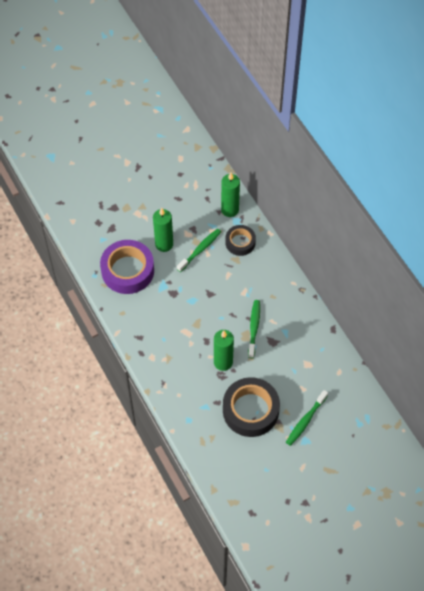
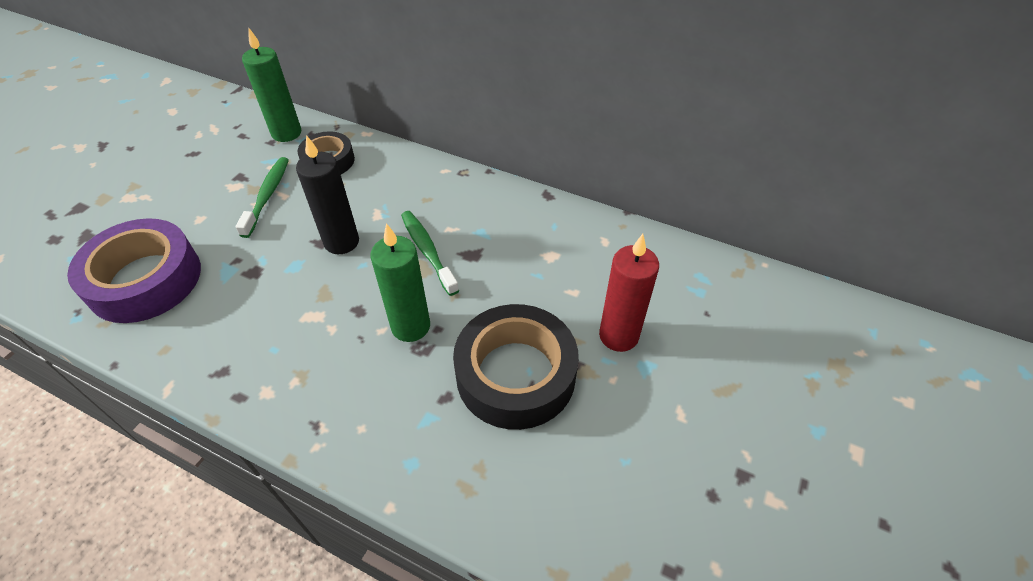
camera: 35 degrees left, 10 degrees down
(164, 244) = (198, 215): green candle -> none
(219, 299) = (341, 242): none -> black candle
(305, 421) = (618, 336): green toothbrush -> red candle

